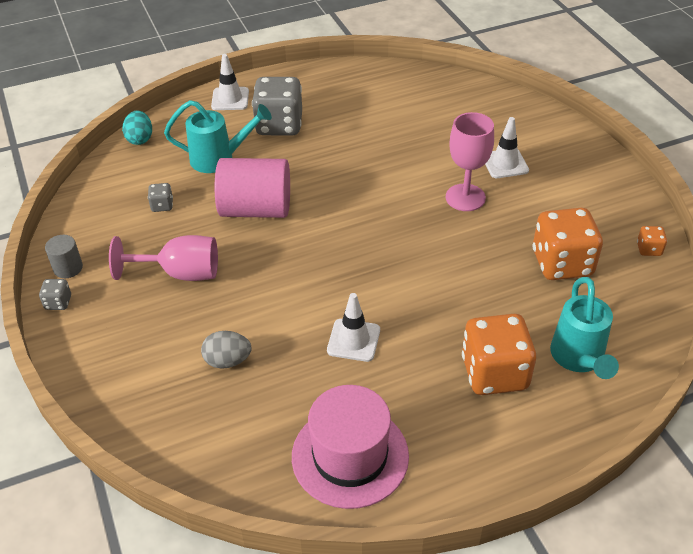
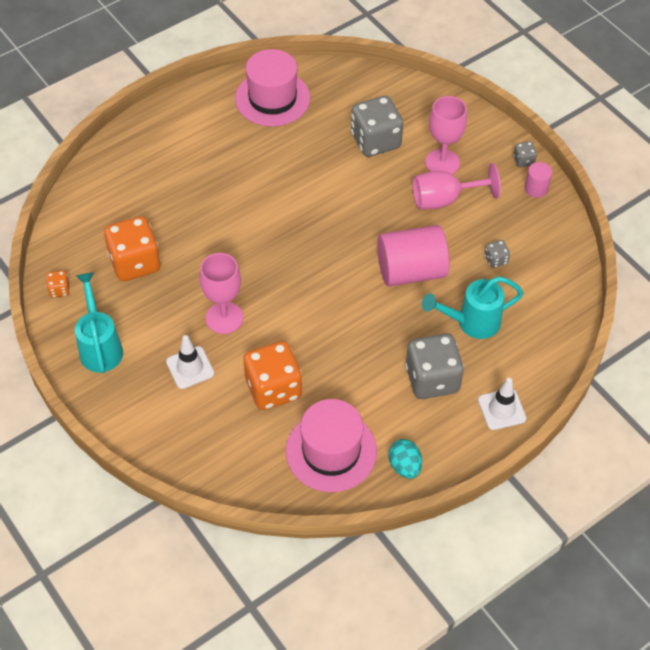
camera: 165 degrees right, 10 degrees up
(68, 268) = (536, 188): grey cylinder -> pink cylinder
(140, 139) = (563, 334): turquoise egg -> turquoise egg (404, 466)
(157, 317) = (442, 162): none -> pink goblet
(227, 361) = (375, 141): grey egg -> grey dice
(353, 340) = (290, 170): white traffic cone -> none
(387, 94) = (331, 451): none -> pink hat
(494, 373) = (185, 164): orange dice -> orange dice (273, 388)
(579, 359) = (124, 184): turquoise watering can -> turquoise watering can (100, 346)

